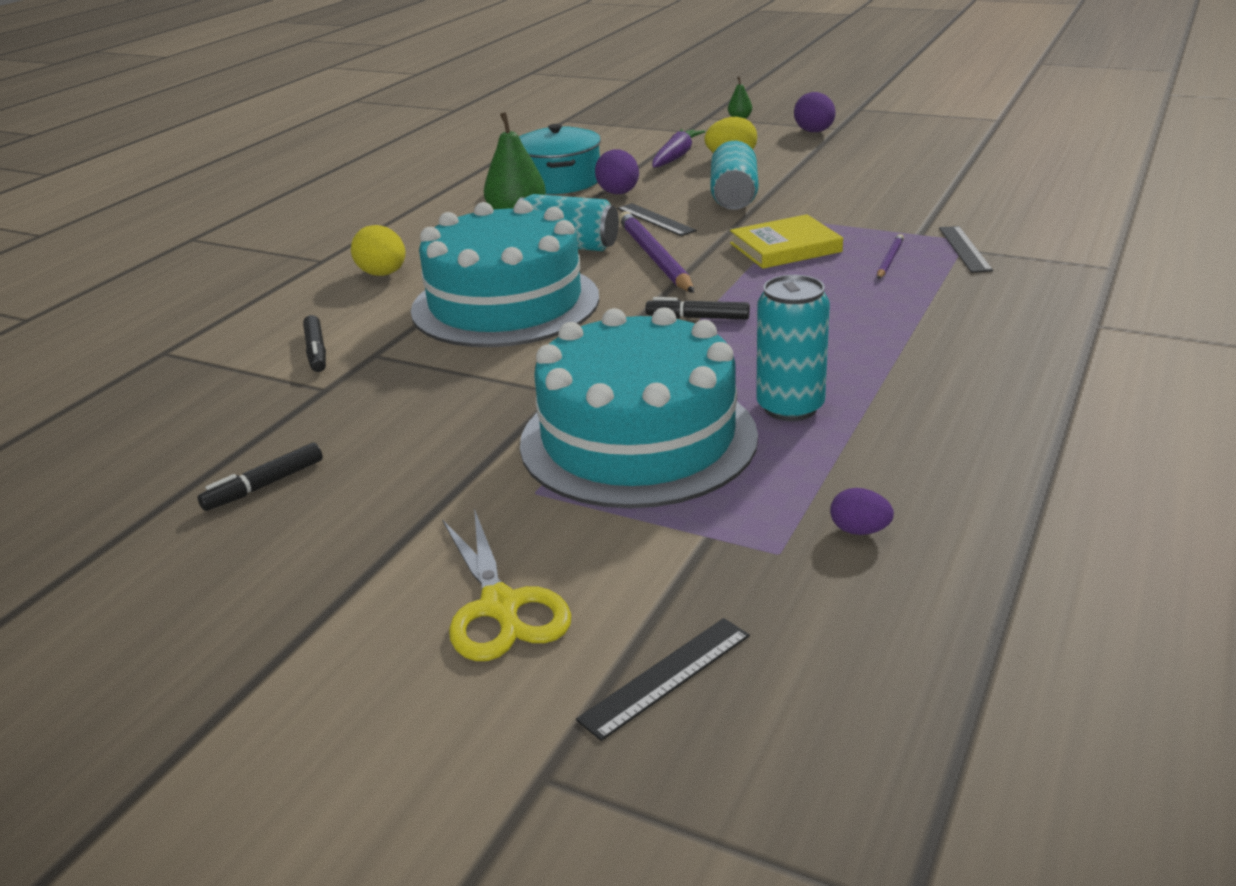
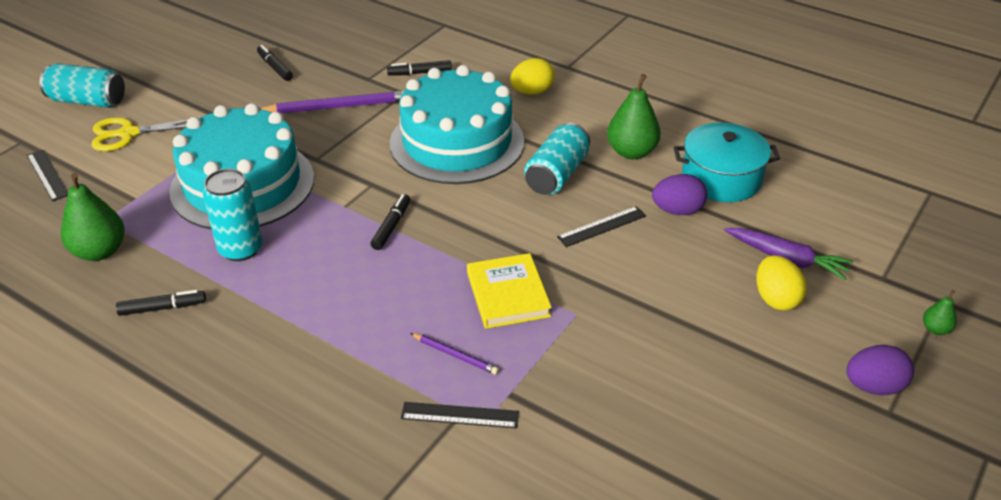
camera: 95 degrees right, 10 degrees up
(655, 257) = (515, 217): purple pencil -> purple pencil (338, 107)
(734, 197) = (649, 283): turquoise can -> turquoise can (88, 101)
(859, 530) = (99, 251): purple egg -> green pear
(942, 438) = (163, 308): none -> black marker

